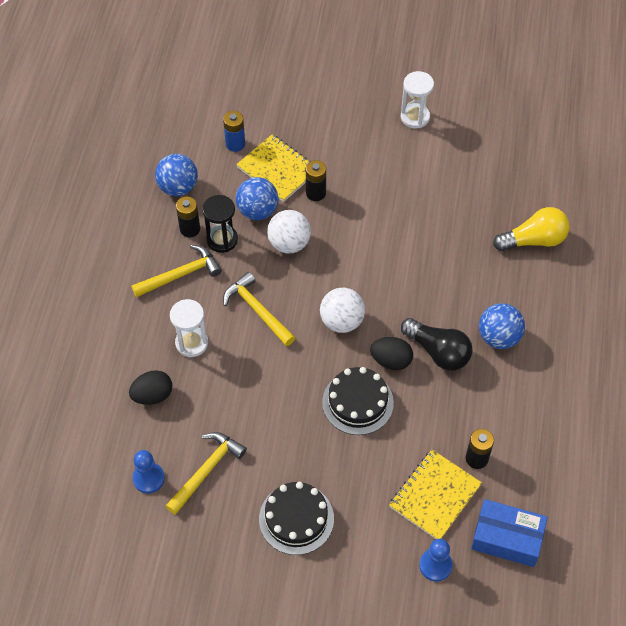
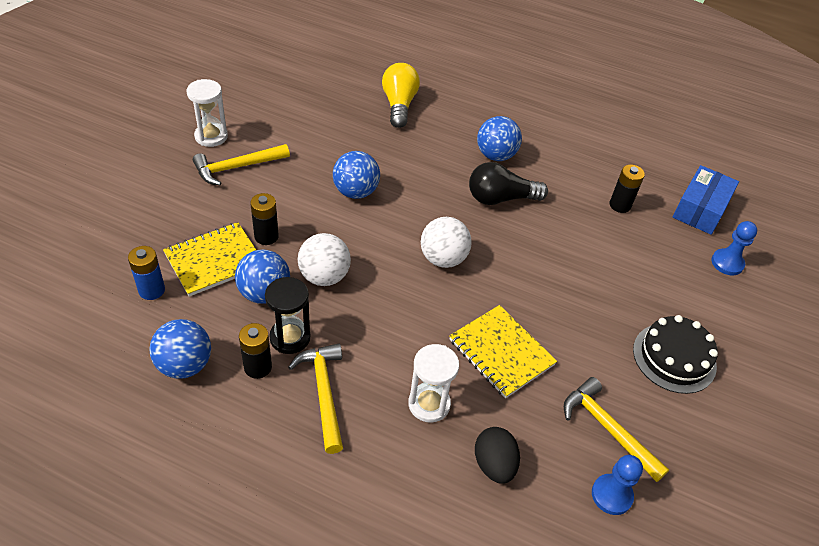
camera: 80 degrees left, 10 degrees down
(257, 310) = (403, 327): yellow hammer -> yellow hammer (237, 167)
(357, 402) = (544, 272): black cake -> none
(391, 361) = (501, 234): black egg -> none
(394, 238) = (355, 192): none -> blue ball
(434, 496) = (655, 244): yellow notebook -> yellow notebook (501, 352)
(438, 352) = (500, 198): black light bulb -> black light bulb turned 150 degrees counterclockwise

